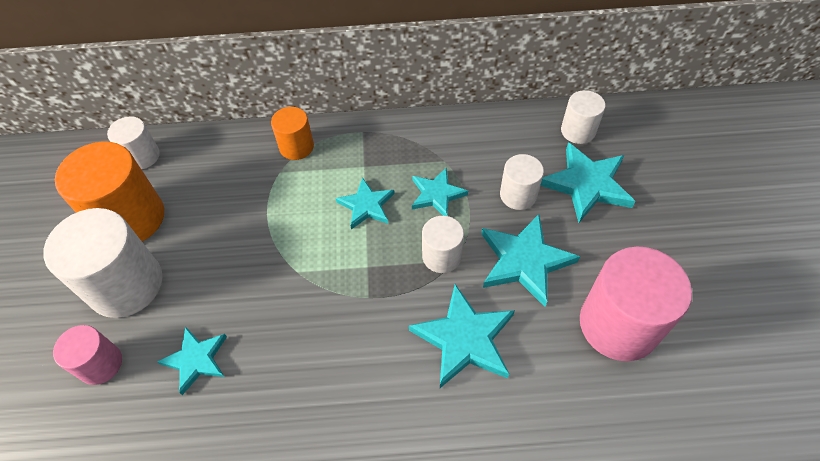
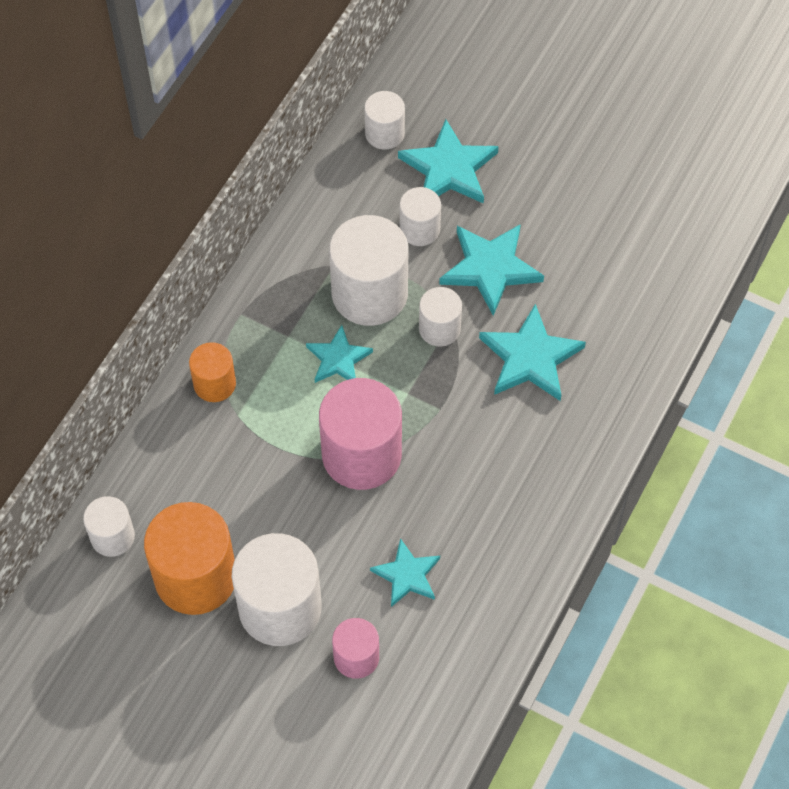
camera: 60 degrees left, 5 degrees up
(437, 194) = (369, 293): turquoise star -> white cylinder
(618, 324) = (594, 241): pink cylinder -> pink cylinder (361, 454)

